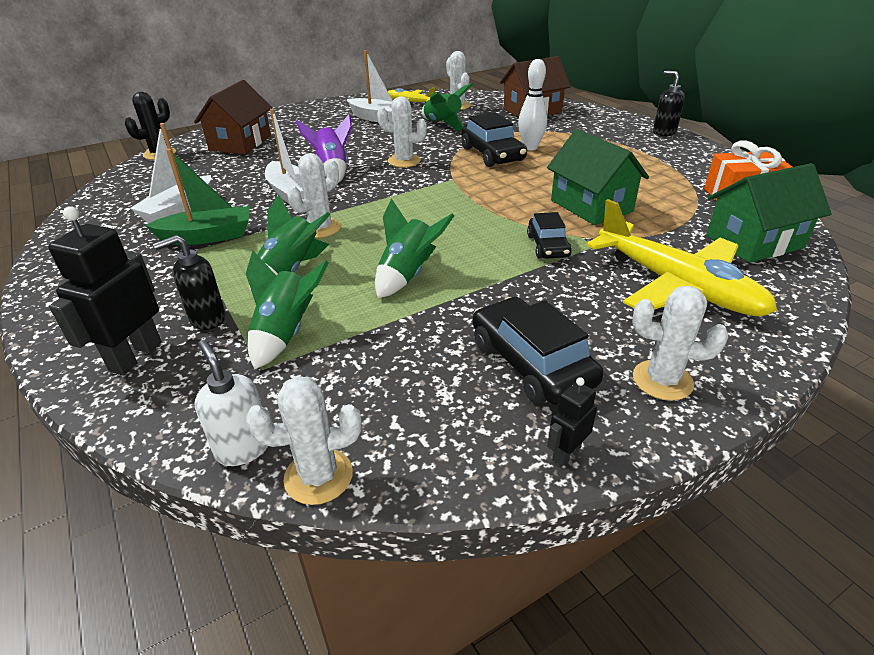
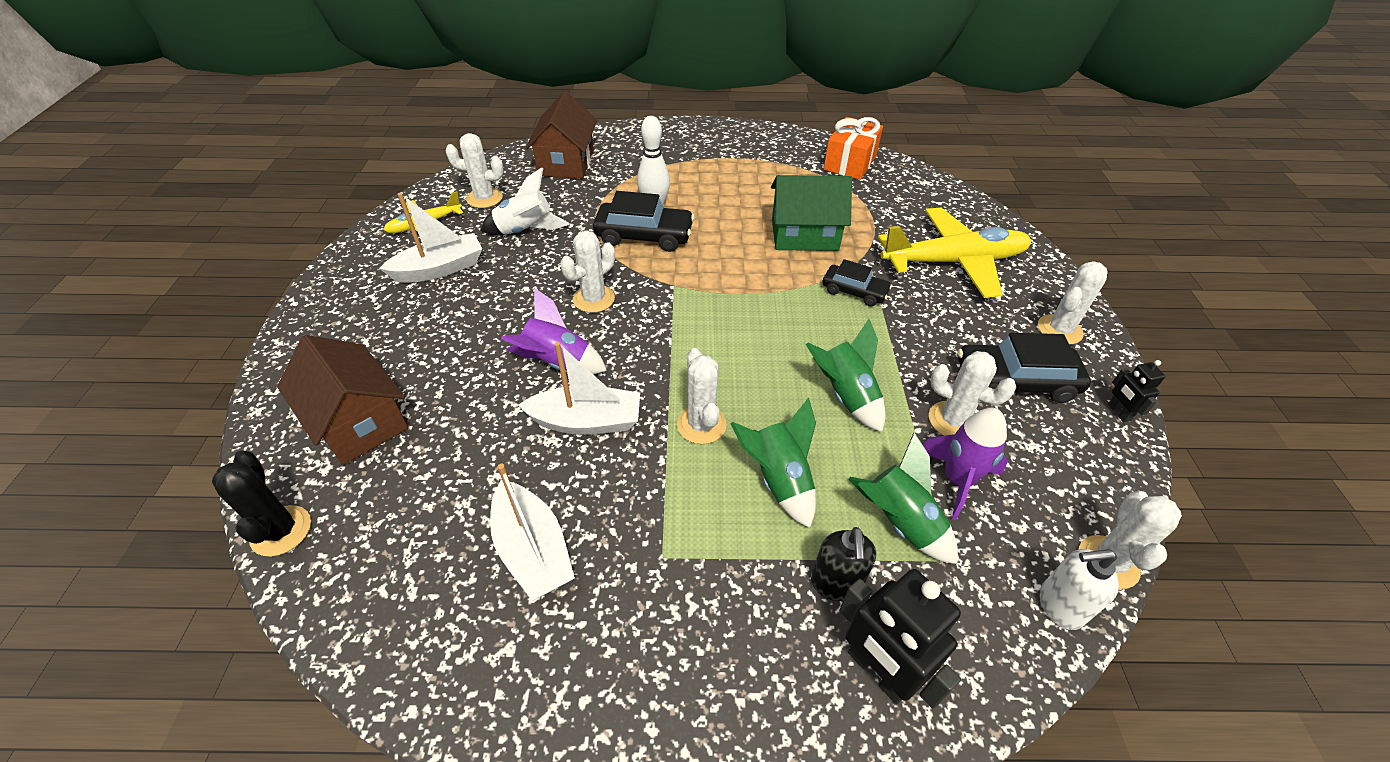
camera: 60 degrees left, 10 degrees up
(208, 236) = (638, 536): green boat -> none
(357, 354) = (957, 480): none -> purple rocket
(432, 335) = (953, 420): none -> white cactus
(443, 124) = (525, 231): green rocket -> white rocket
(664, 132) = (704, 128): black soap dispenser -> none
(754, 242) = (917, 197): green house -> none

